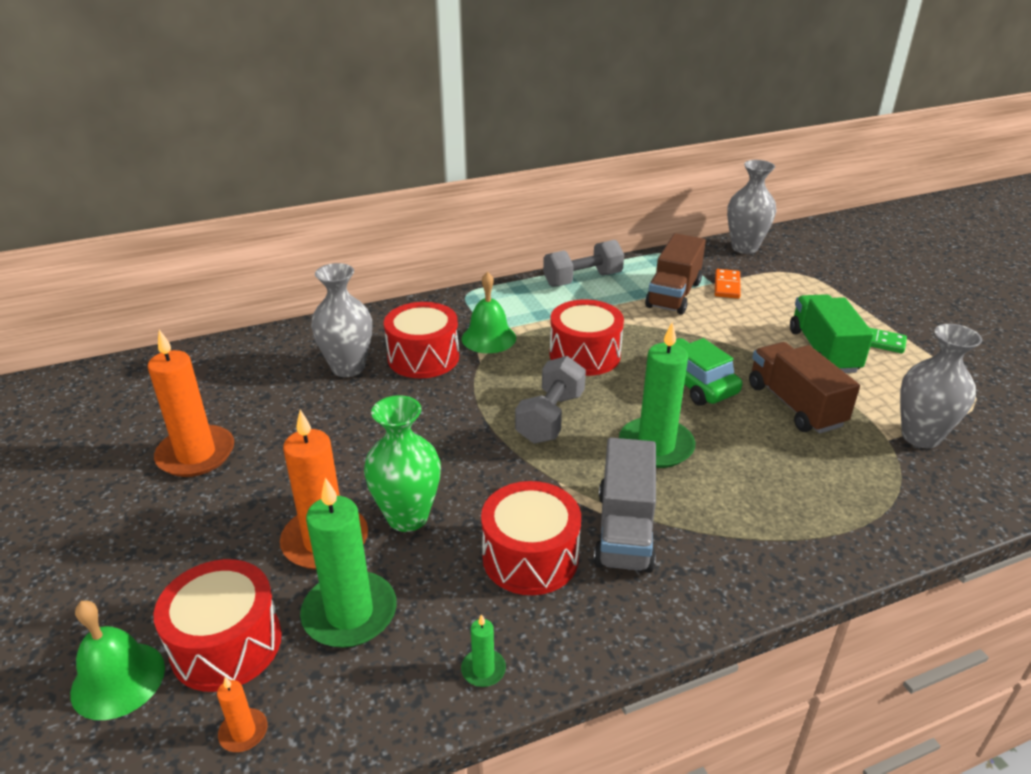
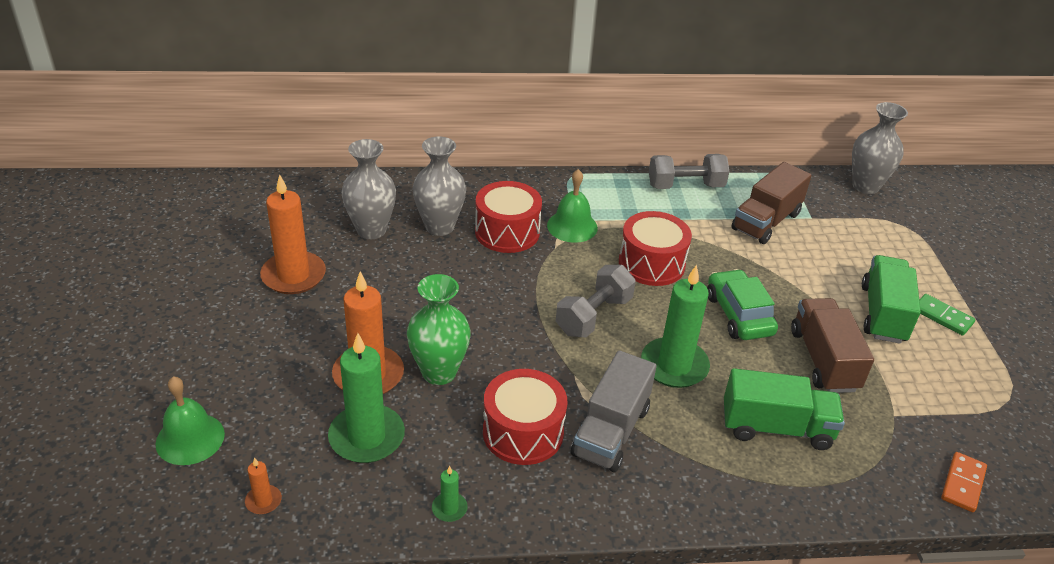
camera: 15 degrees right, 5 degrees up
(226, 644) = (271, 434): red drum -> none
(726, 286) = (824, 224): orange domino -> orange domino (962, 484)
(787, 481) = (776, 428): none -> green truck
(920, 436) = (928, 420): grey vase -> grey vase (371, 230)

